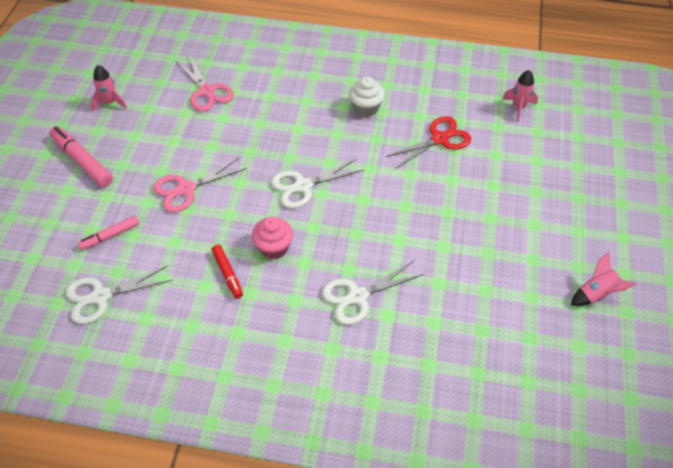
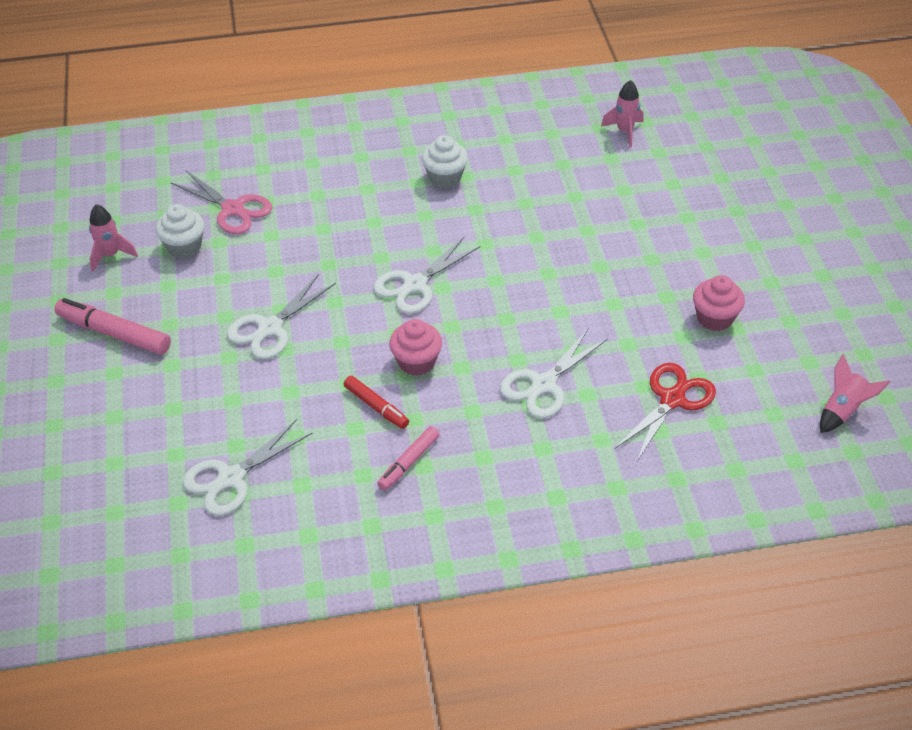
camera: 20 degrees left, 5 degrees down
(110, 236) = (203, 408): pink marker -> pink marker (409, 462)
(160, 110) = (184, 246): none -> white cupcake
(186, 189) = (270, 328): pink scissors -> white scissors
(439, 139) = (551, 189): red scissors -> red scissors (672, 399)
(517, 283) = (714, 318): none -> pink cupcake
(596, 294) = (803, 304): pink rocket -> pink rocket (843, 410)

